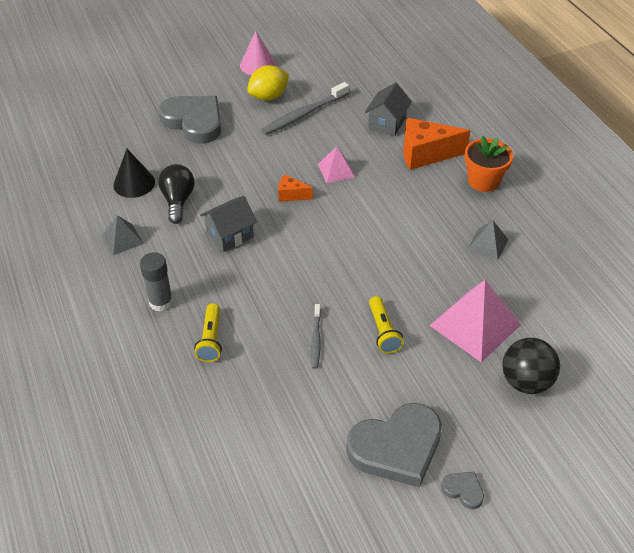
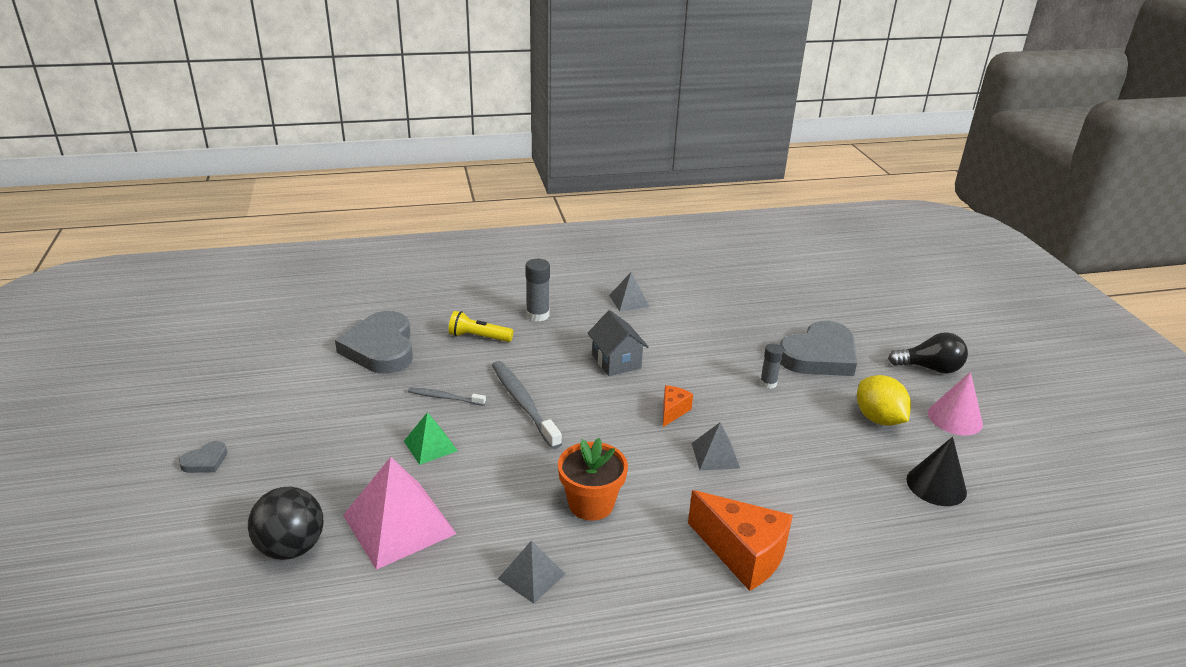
camera: 100 degrees right, 15 degrees down
(134, 183) = (711, 311): black cone -> black cone (936, 485)
(178, 201) = (678, 334): black light bulb -> black light bulb (930, 368)
(239, 147) = (768, 383): none -> grey glue stick
(304, 114) = (839, 445): grey toothbrush -> grey toothbrush (523, 403)
(336, 170) = (715, 455): pink pyramid -> grey pyramid
(383, 331) = (430, 446): yellow flashlight -> green pyramid
(387, 123) = (821, 526): grey house -> none
(396, 448) = (284, 427): grey heart -> grey heart (381, 348)
(425, 154) = (742, 554): orange cheese -> orange cheese turned 120 degrees clockwise
(483, 181) = (668, 610): orange flower pot -> orange flower pot (591, 504)

